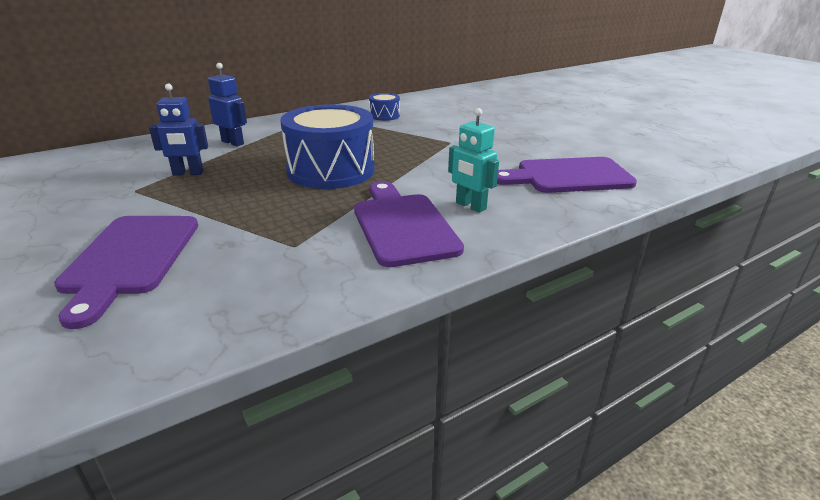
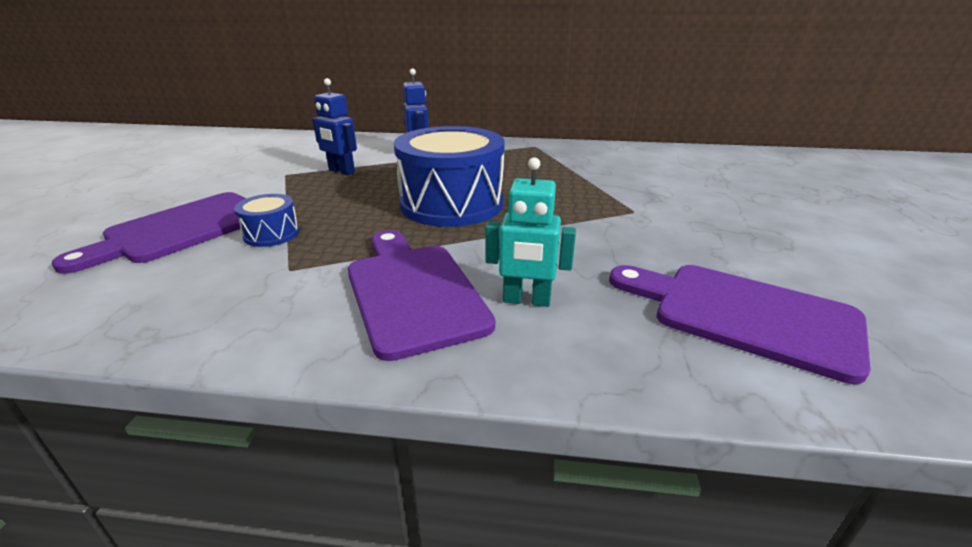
camera: 40 degrees right, 0 degrees up
(384, 115) = (603, 161): blue drum -> blue drum (271, 234)
(402, 225) = (412, 291): purple cutting board -> purple cutting board turned 45 degrees counterclockwise
(470, 206) = (526, 300): turquoise robot -> turquoise robot turned 75 degrees counterclockwise

